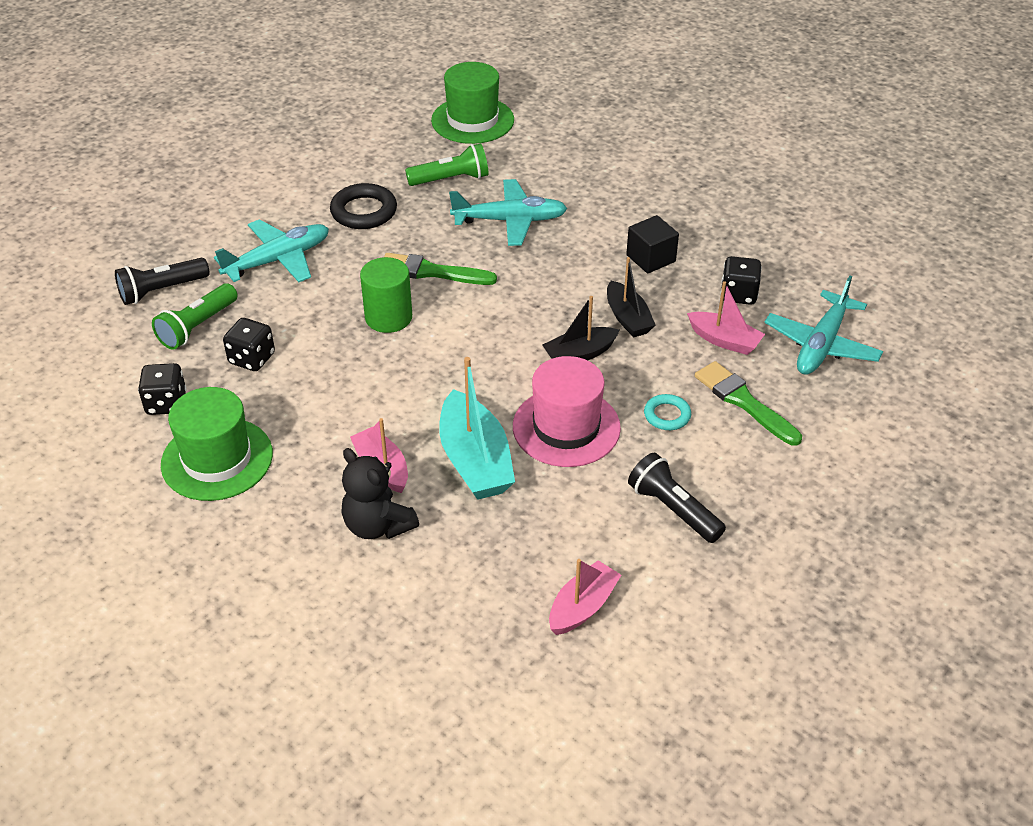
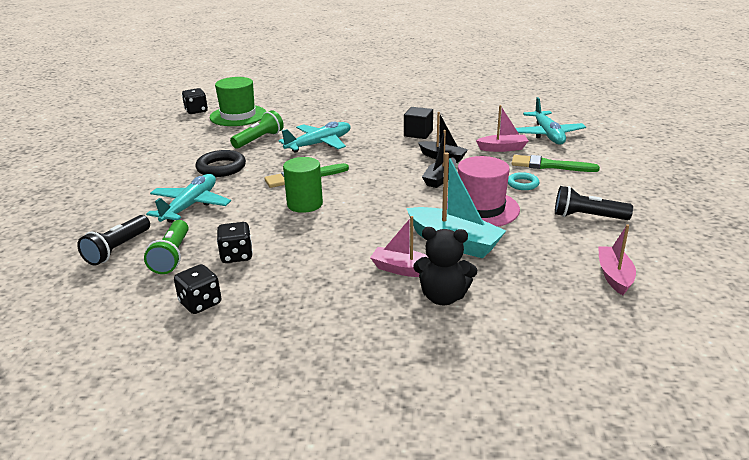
camera: 35 degrees left, 15 degrees down
(217, 459) = (282, 315): green hat -> none
(738, 294) = (482, 131): black dice -> black dice (196, 111)

